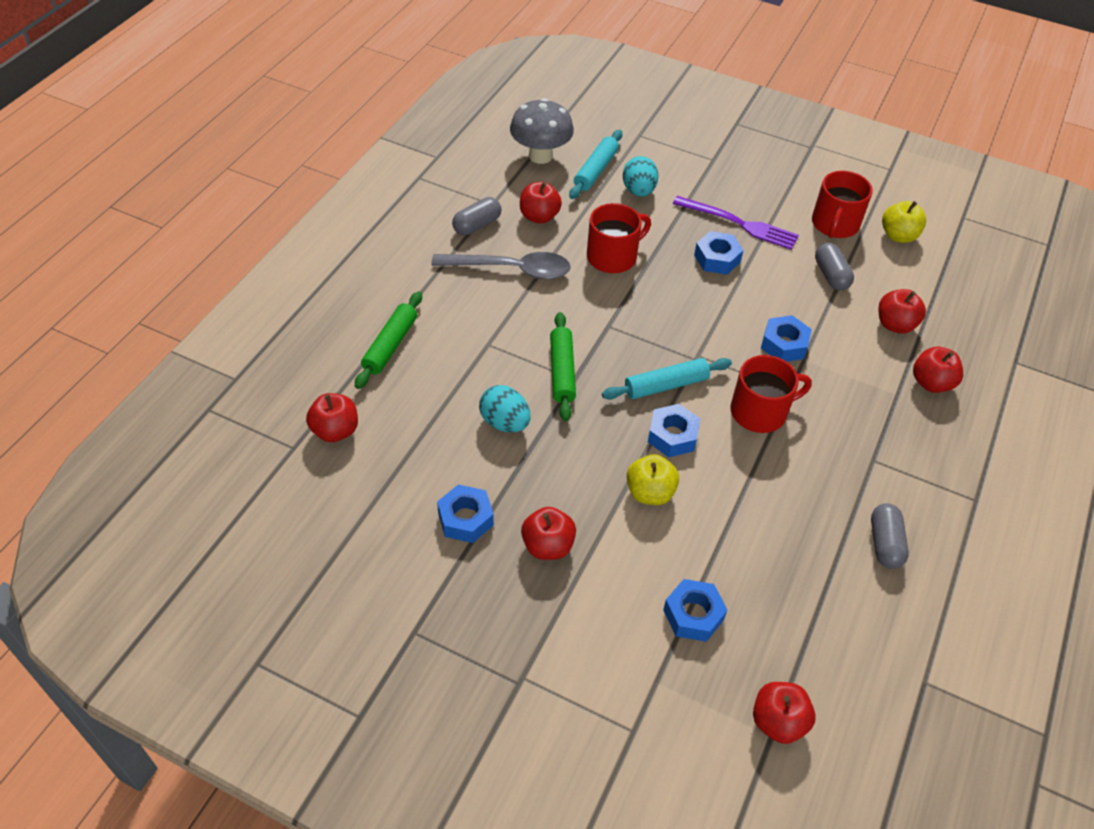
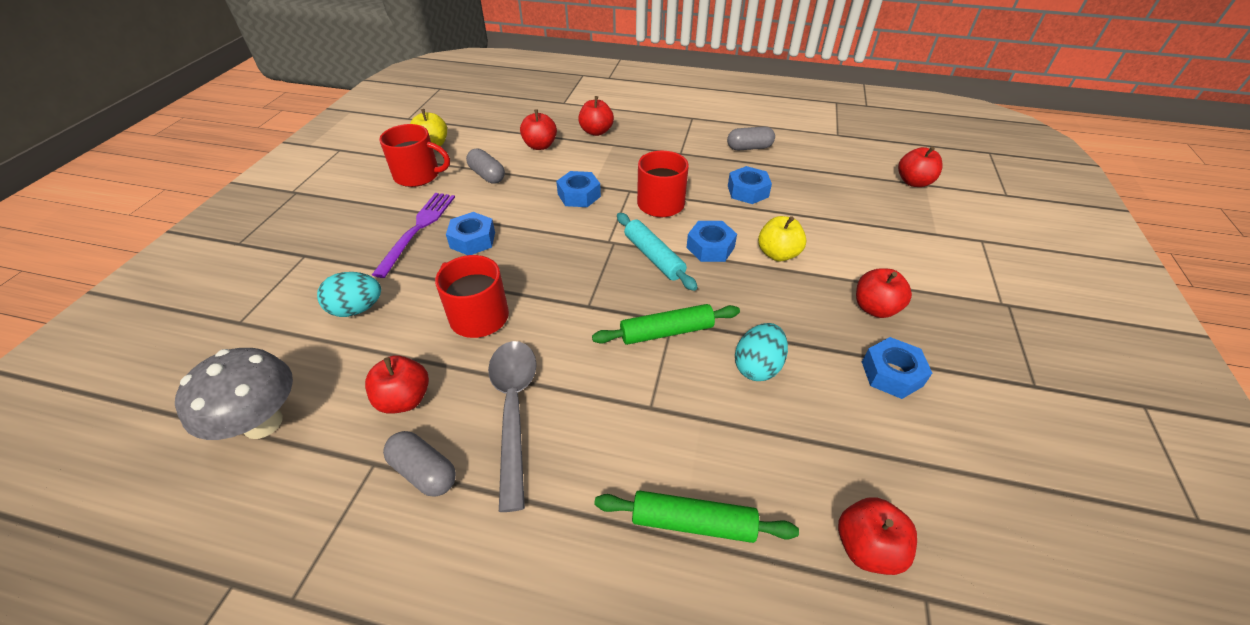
camera: 100 degrees left, 5 degrees down
(596, 171) = (310, 354): turquoise rolling pin -> none
(693, 615) = (870, 221): blue nut -> blue nut (748, 191)
(831, 275) = (487, 175): grey capsule -> grey capsule turned 75 degrees clockwise

